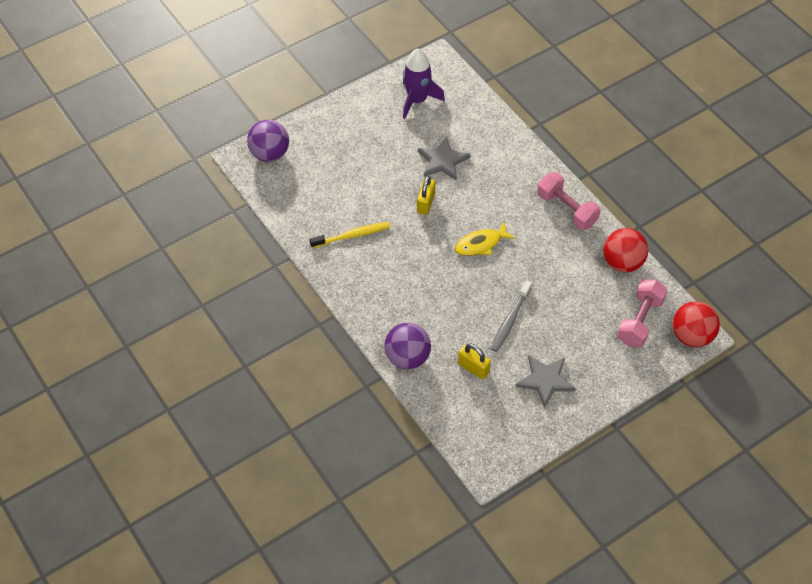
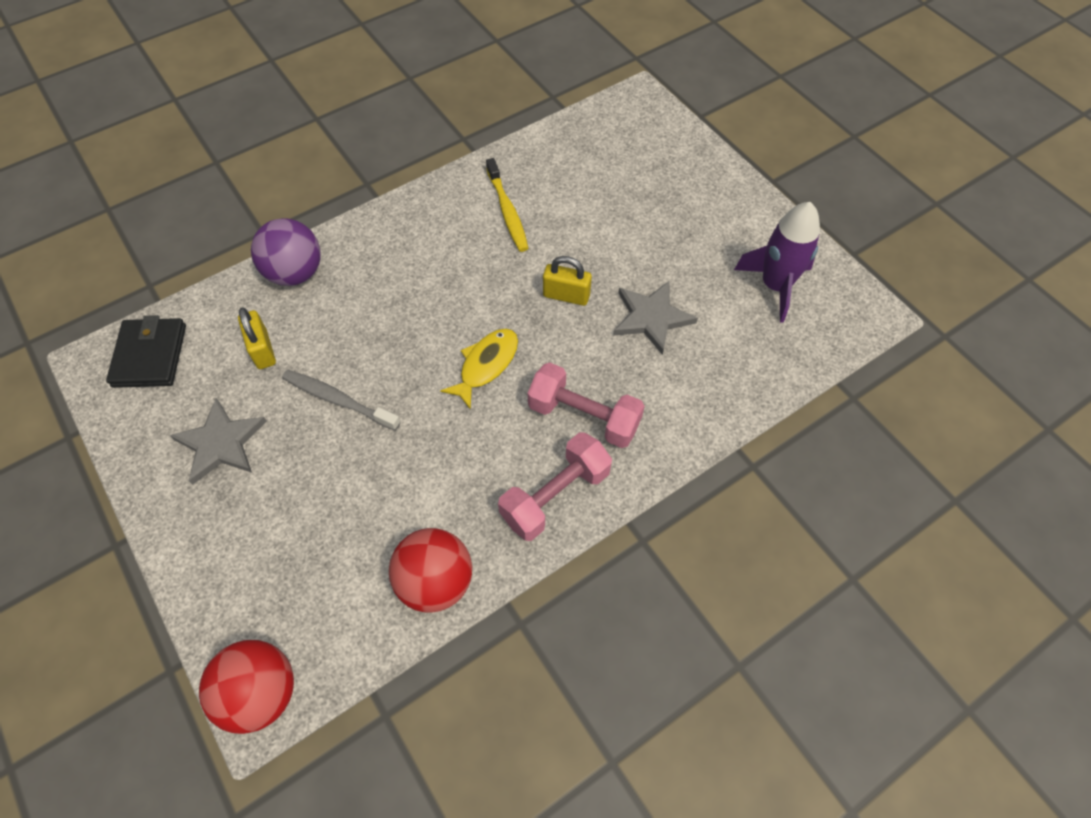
camera: 90 degrees right, 5 degrees up
(270, 154) = (648, 123): purple ball -> none
(473, 368) = (262, 350): yellow padlock -> yellow padlock turned 60 degrees counterclockwise
(480, 435) = (150, 355): none -> black wallet
(481, 244) = (486, 365): yellow fish -> yellow fish turned 60 degrees clockwise
(640, 321) = (308, 600): pink dumbbell -> pink dumbbell (584, 416)

